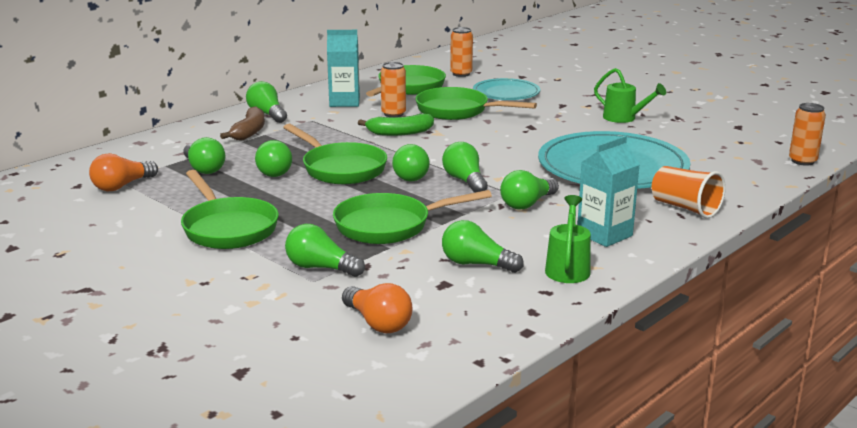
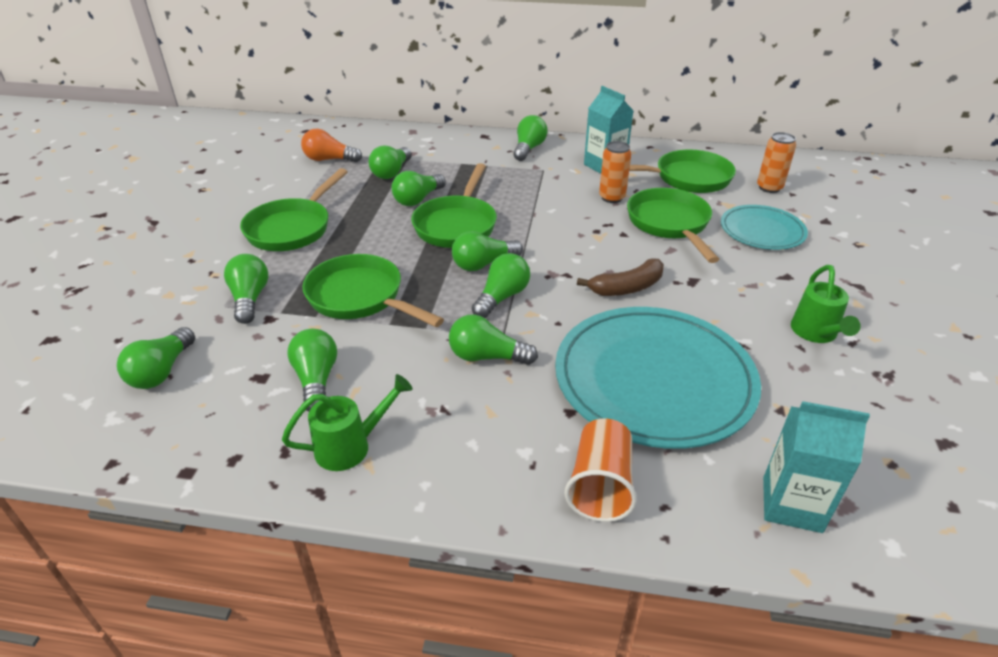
camera: 55 degrees right, 15 degrees up
(249, 132) = (483, 157): brown banana -> brown banana (627, 287)
(378, 323) = (162, 371): orange light bulb -> green light bulb
(400, 133) = (572, 218): green banana -> none
(604, 234) = (459, 442): turquoise carton -> turquoise carton (792, 504)
(802, 161) = (914, 560): orange can -> none

